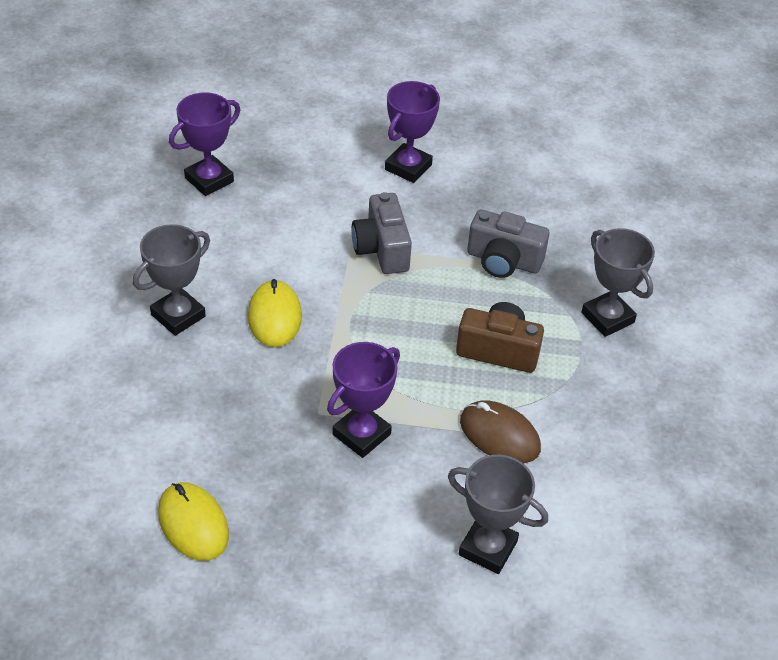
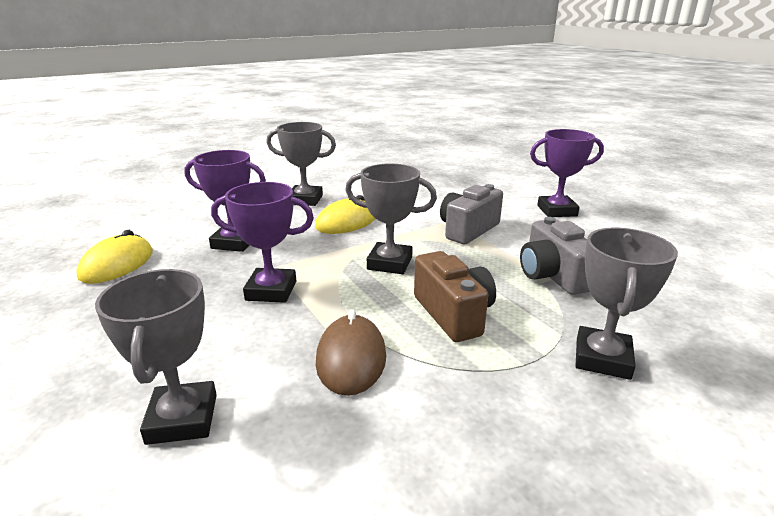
camera: 55 degrees right, 20 degrees down
(209, 180) = (424, 172): purple trophy -> purple trophy (234, 242)
(389, 337) = (390, 263): none -> grey trophy

